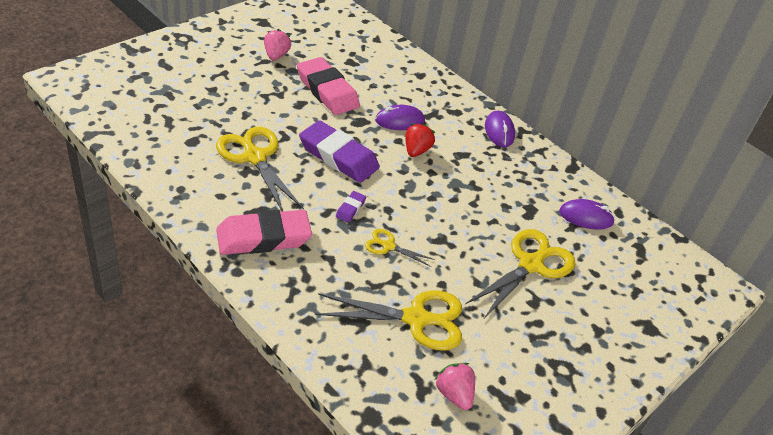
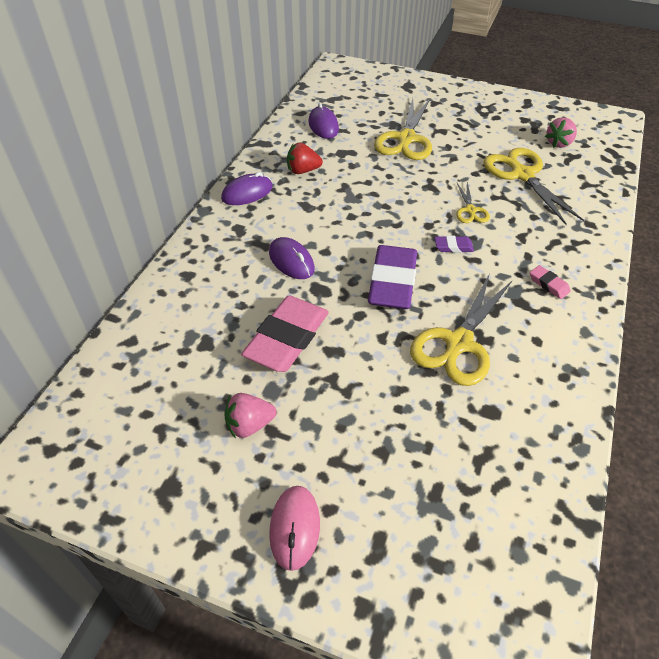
camera: 110 degrees left, 5 degrees up
(202, 46) = (295, 528): none -> pink mouse
(263, 237) = (548, 284): pink eraser -> pink eraser, size x0.43
(416, 150) = (329, 234): red strawberry -> red strawberry (303, 171)
(531, 264) = (406, 139): yellow scissors -> yellow scissors turned 90 degrees counterclockwise

